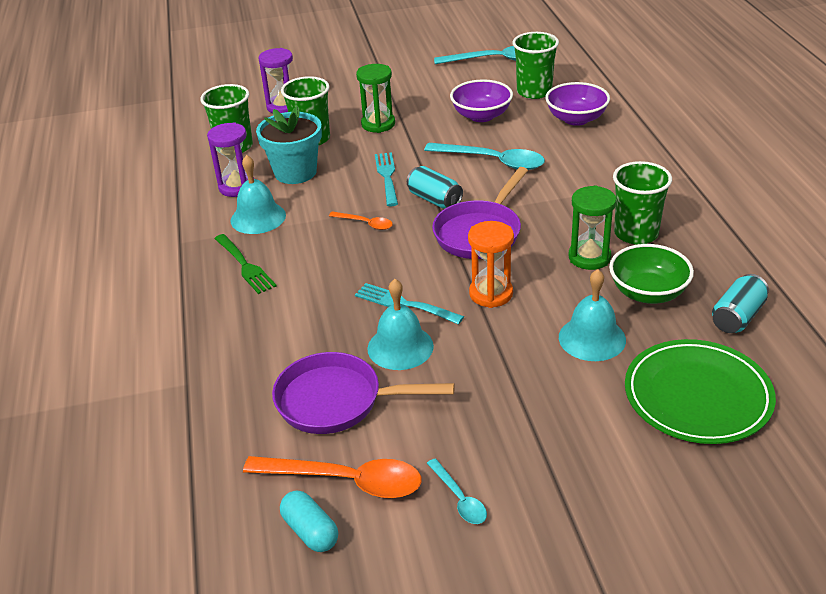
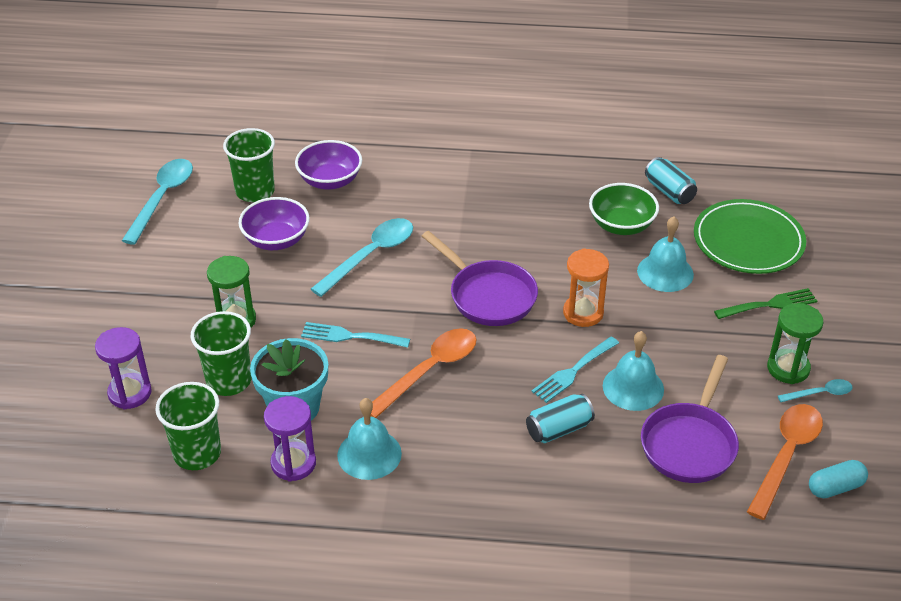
camera: 75 degrees left, 5 degrees up
(245, 266) = (456, 478): green fork -> green fork (770, 304)
(365, 224) = (429, 371): orange spoon -> orange spoon, size x1.92
(434, 199) = (415, 312): turquoise can -> turquoise can (559, 429)
(589, 257) = (559, 241): green hourglass -> green hourglass (788, 368)
(636, 233) = (539, 205): green cup -> none

